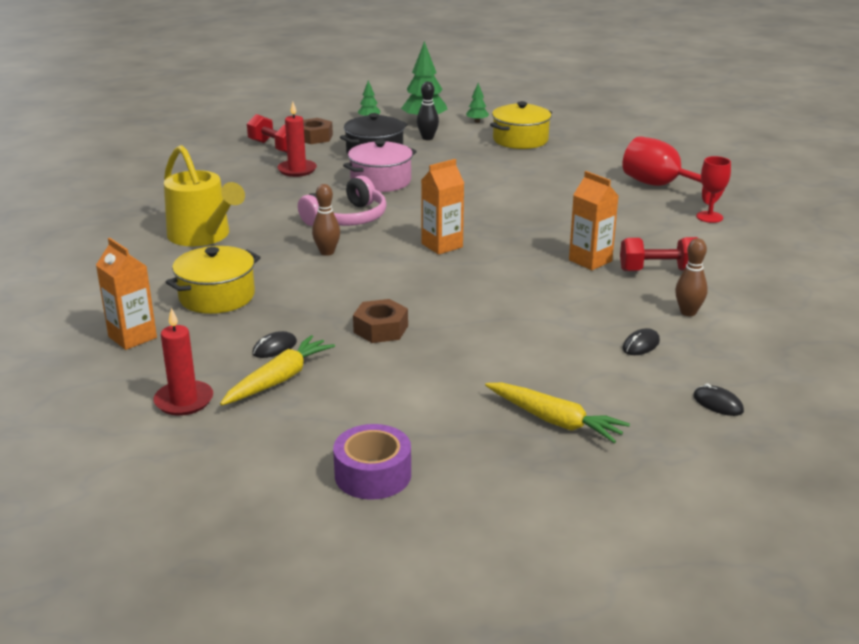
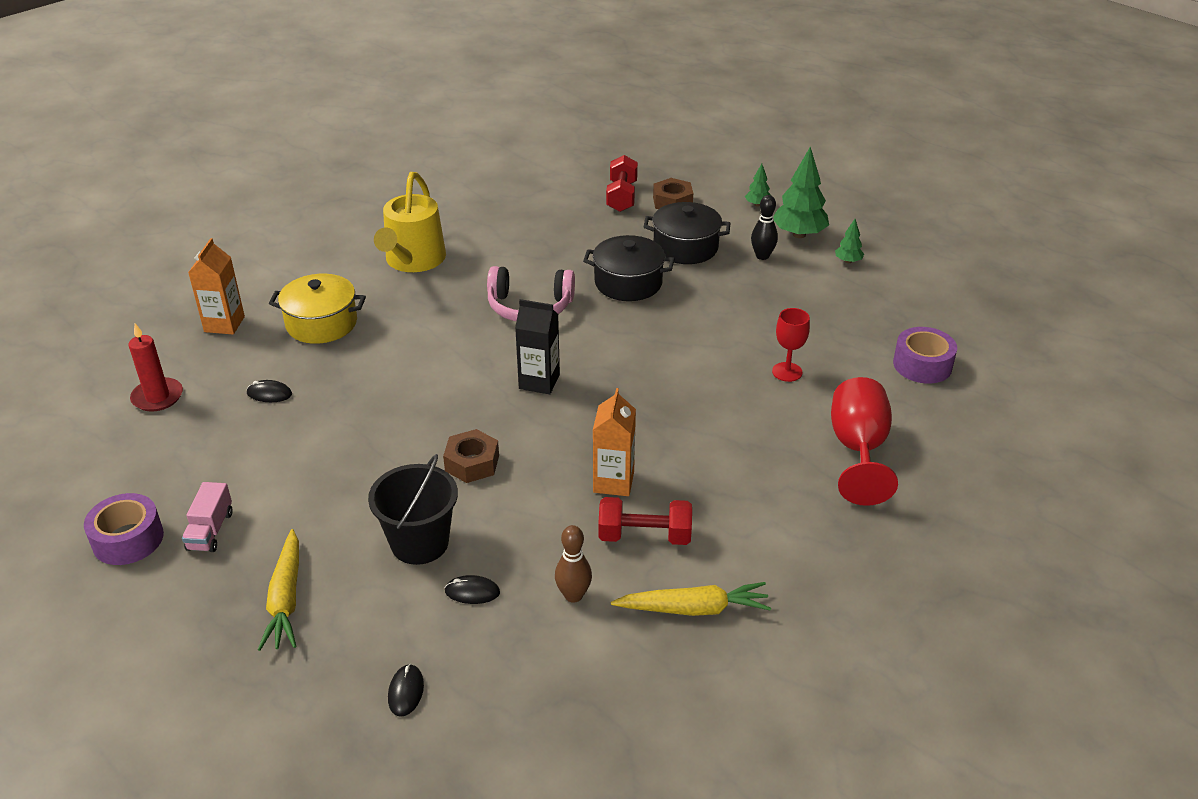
camera: 50 degrees right, 10 degrees up
(279, 380) = (224, 422): yellow carrot -> yellow carrot (694, 609)
(297, 170) = (592, 232): red candle -> none
(327, 252) = (454, 331): brown bowling pin -> none
(380, 329) = (350, 428): brown nut -> brown nut (472, 463)
(381, 181) = (628, 283): pink pot -> black pot
(420, 429) = (210, 530): none -> pink truck
(442, 245) = (539, 382): orange carton -> black carton
(520, 140) = (842, 307): yellow pot -> none
(561, 346) = (419, 543): none -> black bucket
(609, 143) = (922, 365): none -> purple tape
(658, 270) = (644, 536): red dumbbell -> red dumbbell turned 45 degrees counterclockwise
(709, 217) = (823, 517): red goblet -> red goblet (787, 372)

